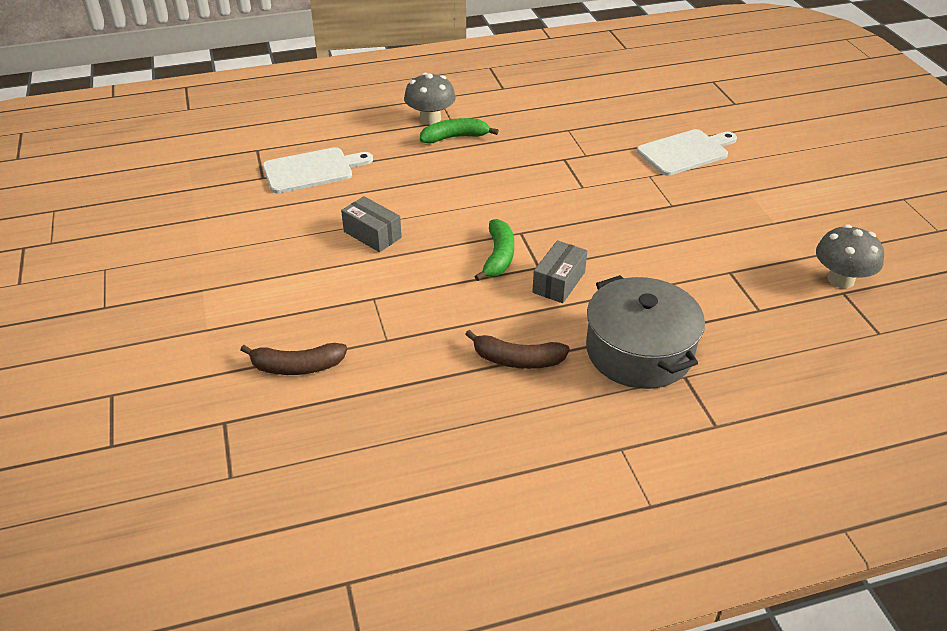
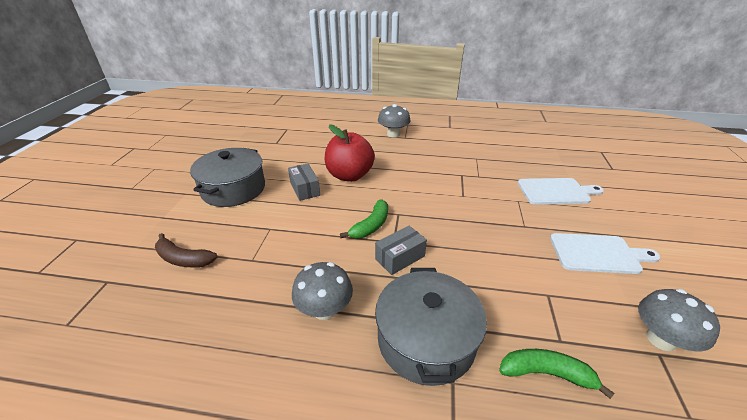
camera: 25 degrees right, 5 degrees down
(269, 263) = (233, 189): none -> grey pot
(312, 170) = (304, 145): white cutting board -> white cutting board (598, 254)
(418, 199) = (349, 175): none -> red apple
(455, 137) = (400, 147): green banana -> green banana (546, 373)
(517, 360) = (324, 309): brown banana -> grey mushroom

